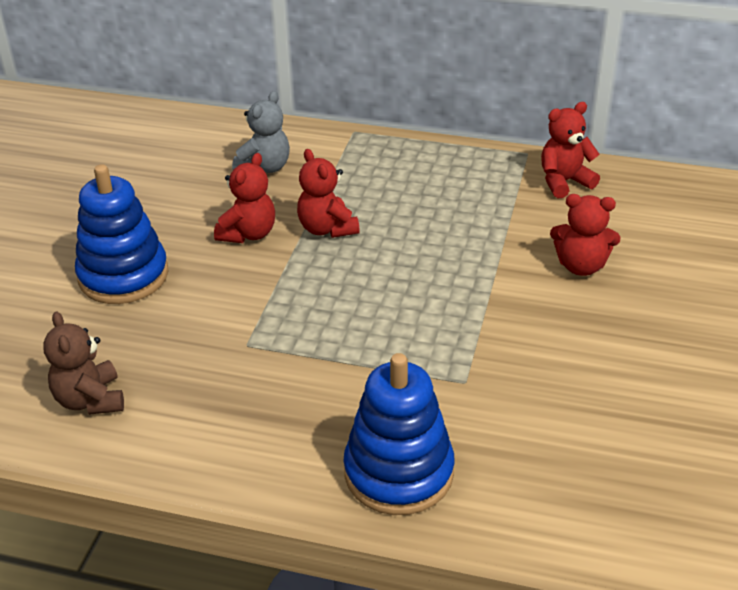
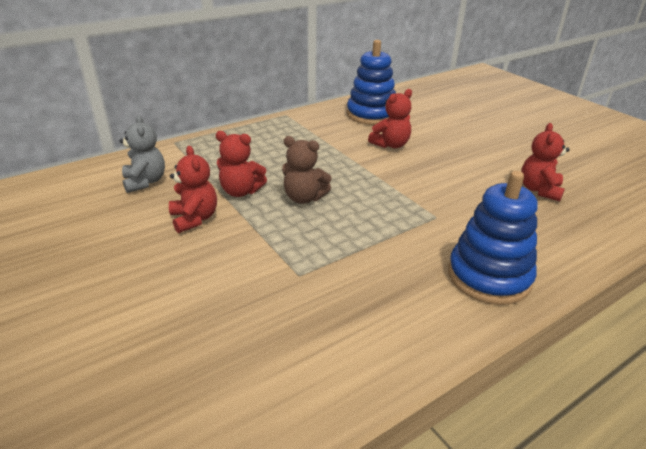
camera: 50 degrees left, 5 degrees down
(90, 400) = (251, 385): brown teddy bear -> brown teddy bear (304, 198)
(123, 276) = (139, 292): blue stacking toy -> blue stacking toy (371, 115)
(564, 182) = (323, 118): red teddy bear -> red teddy bear (539, 190)

